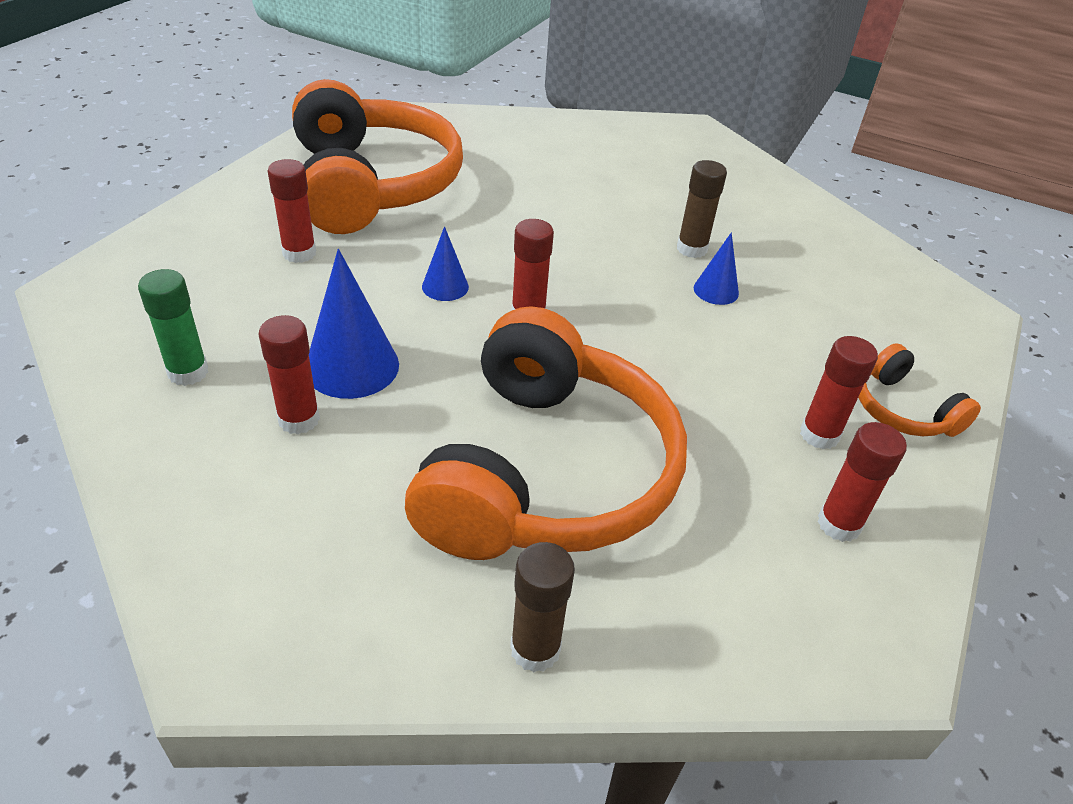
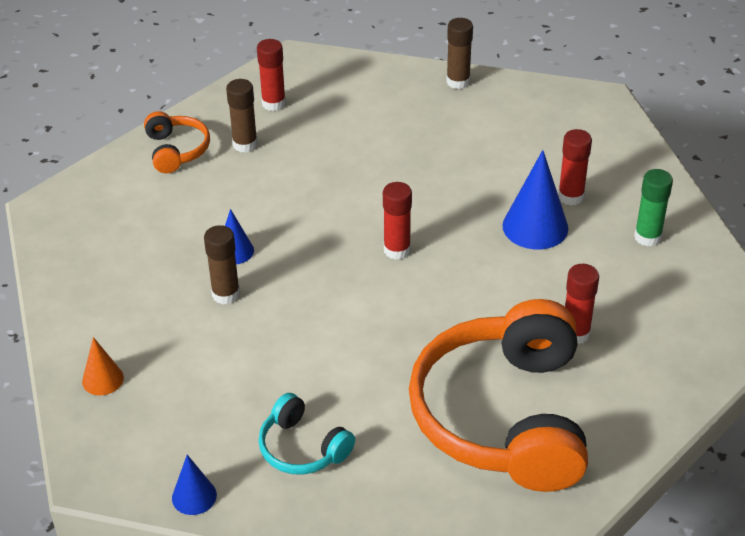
camera: 160 degrees left, 0 degrees up
(445, 286) = (455, 283): blue cone -> blue cone (194, 496)
(543, 152) = (302, 448): none -> turquoise headphones
(546, 472) = (424, 148): orange headphones -> none
(744, 177) = (103, 379): none -> orange cone
(819, 435) = (245, 144): red glue stick -> brown glue stick

